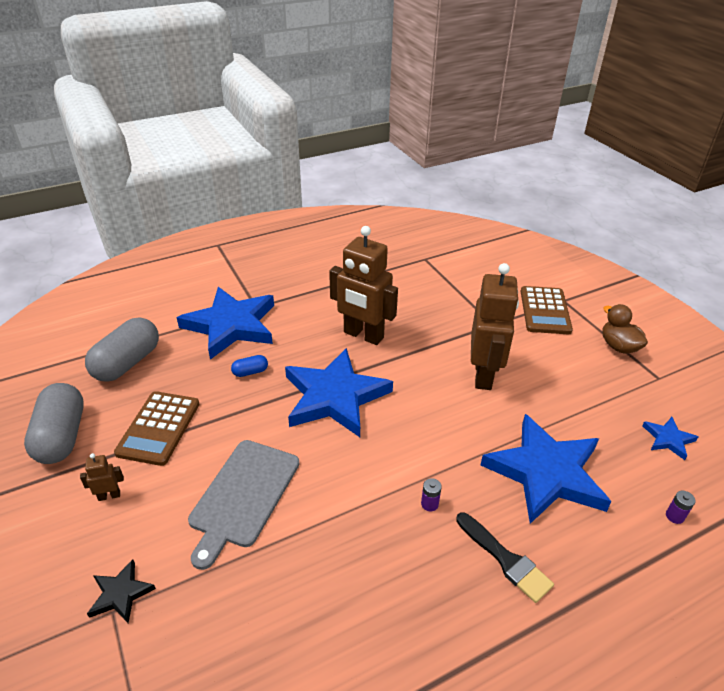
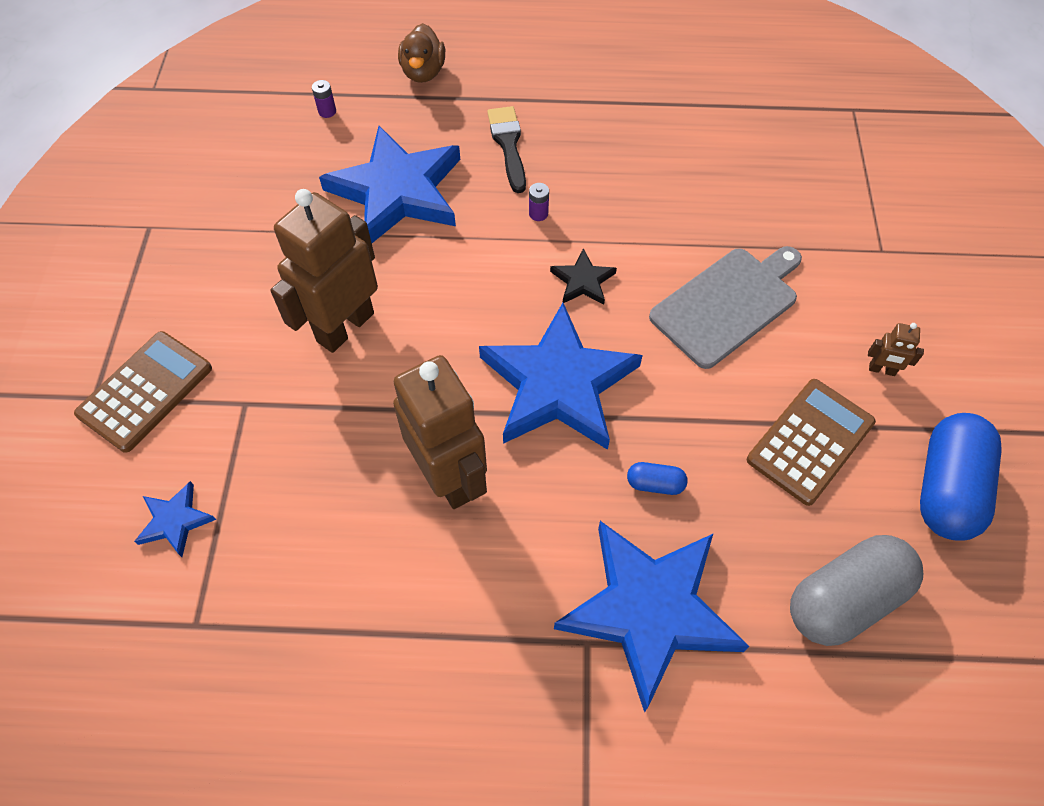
camera: 150 degrees left, 20 degrees up
(62, 436) = (946, 488): grey capsule -> blue capsule
(121, 594) = (873, 262): black star -> black star (583, 281)
(618, 346) = (132, 287): brown duck -> brown duck (423, 72)
(668, 439) = (239, 166): blue star -> blue star (175, 520)

